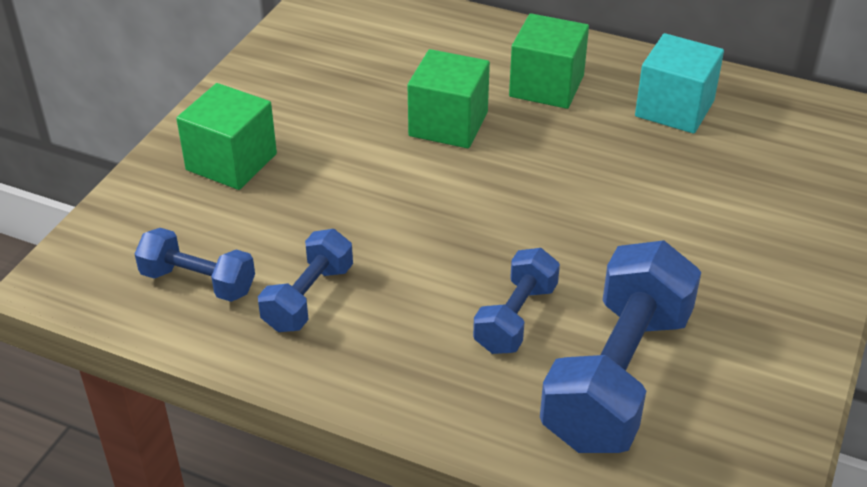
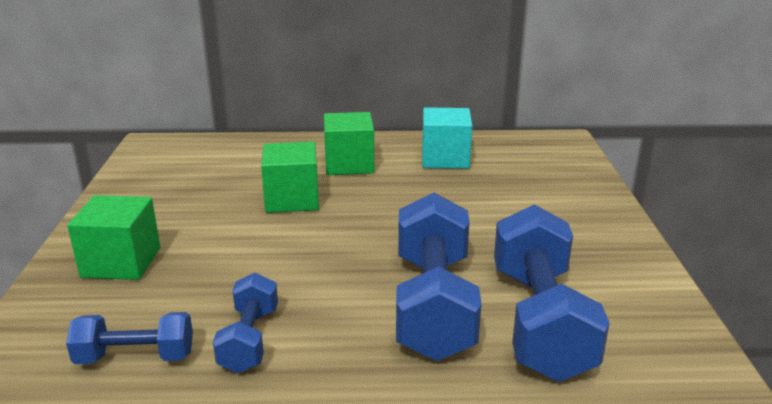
camera: 25 degrees left, 15 degrees down
(515, 318) = (433, 305): blue dumbbell -> blue dumbbell, size x1.84

